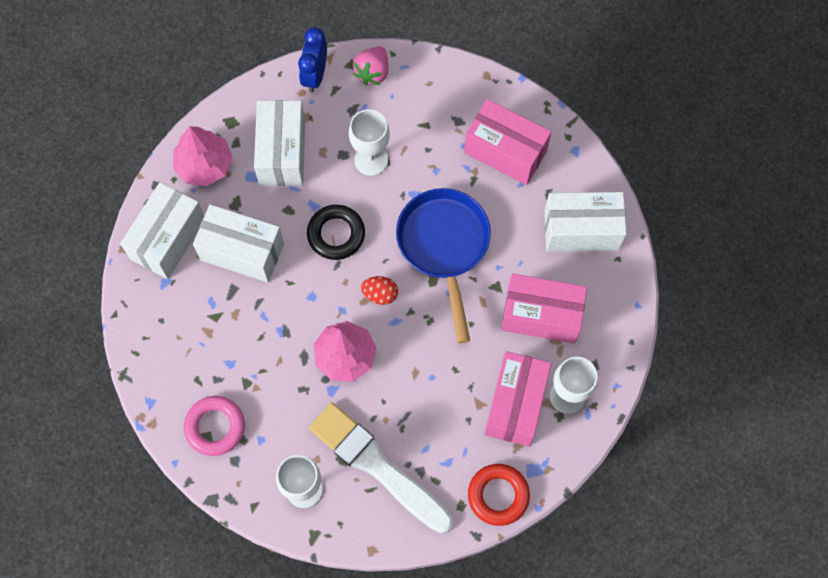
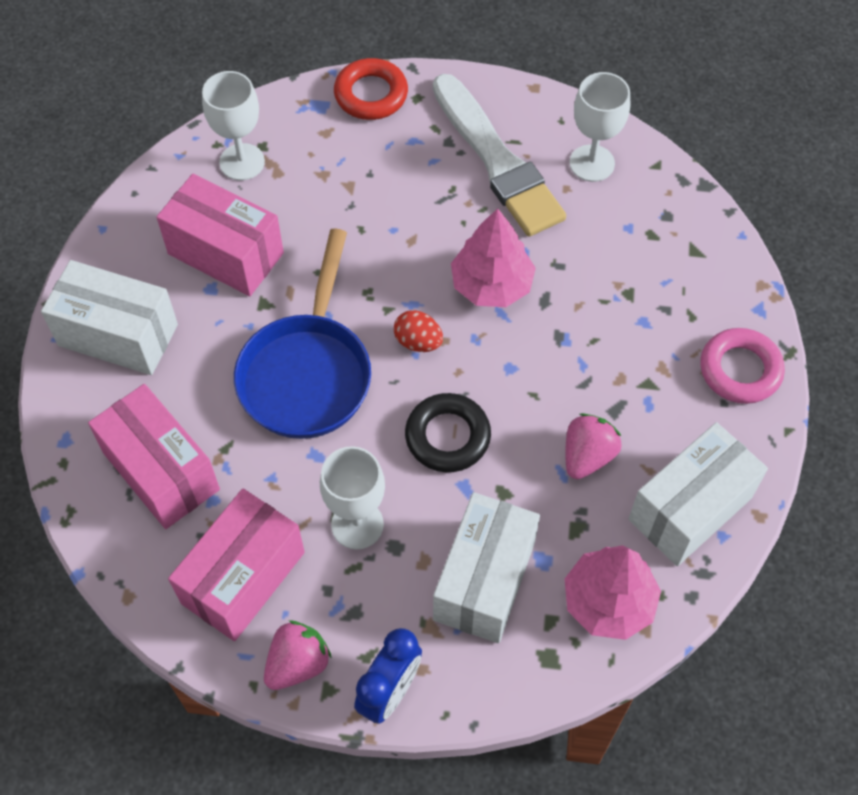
camera: 160 degrees left, 10 degrees down
(215, 427) = (682, 257): pink ring -> pink ring (740, 370)
(242, 252) = (587, 456): white box -> pink strawberry
(515, 404) = (306, 172): pink box -> pink box (243, 577)

